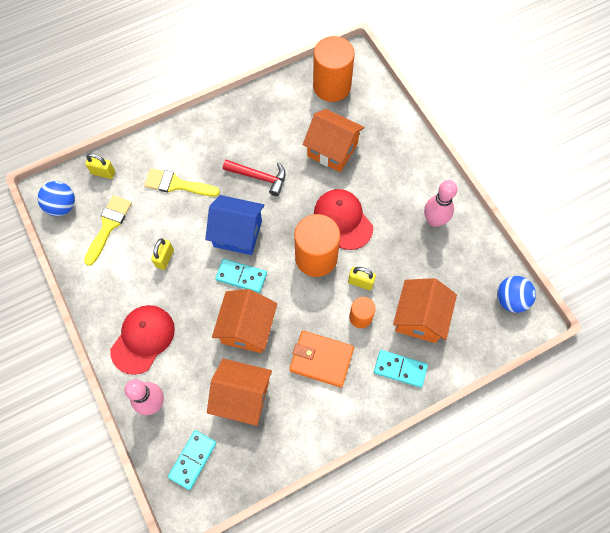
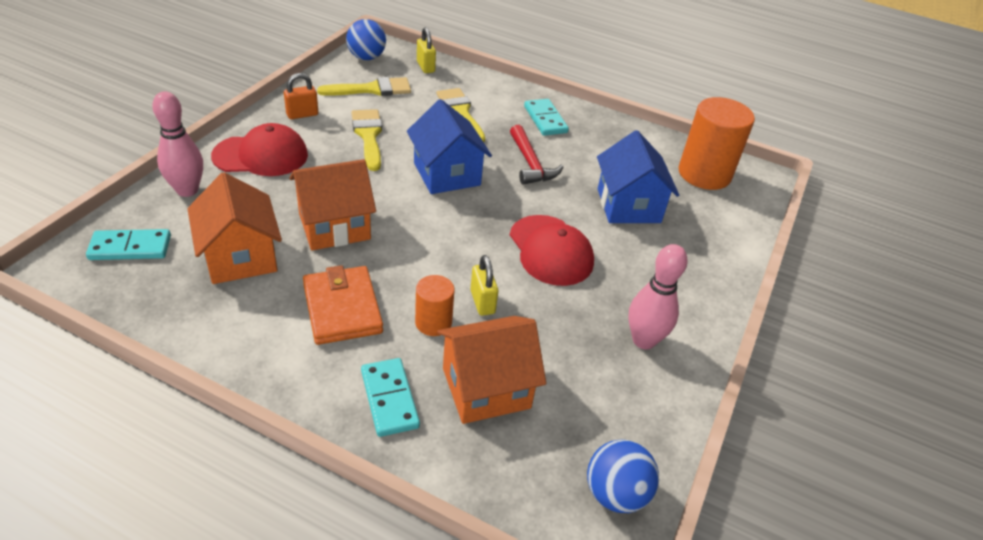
camera: 50 degrees right, 25 degrees down
(110, 289) = (302, 114): none -> orange padlock
(165, 258) = (368, 136): yellow padlock -> yellow brush
(241, 276) = (396, 196): turquoise domino -> turquoise domino (545, 119)
(316, 257) = (477, 247): orange cylinder -> none
(332, 150) = (628, 206): orange house -> blue house
(343, 219) = (550, 250): red cap -> red cap turned 135 degrees clockwise

